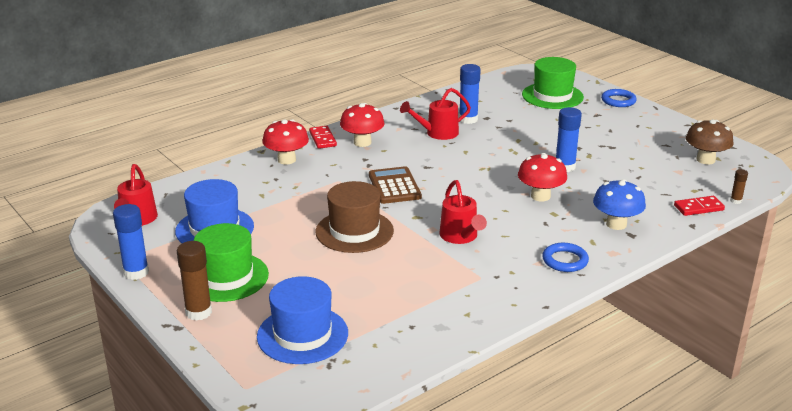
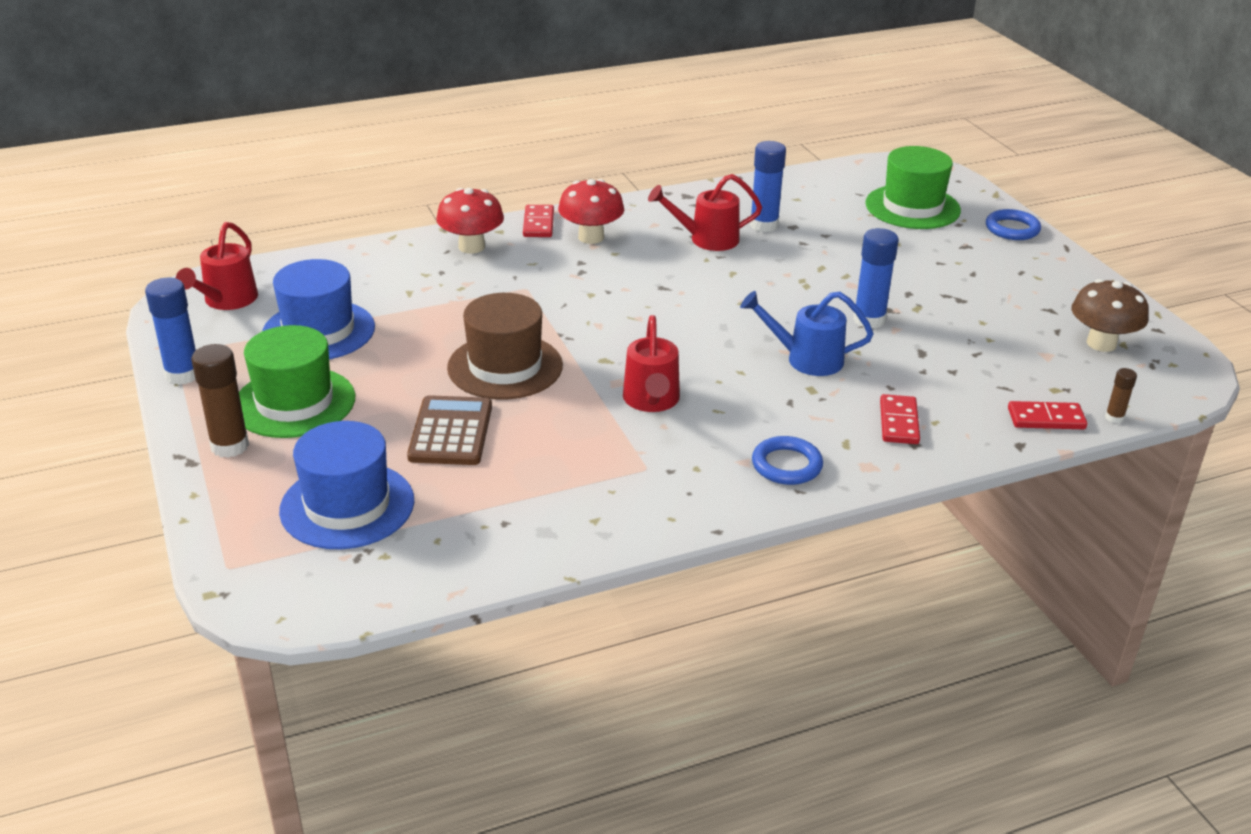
camera: 15 degrees right, 5 degrees up
(394, 186) = (599, 309): brown calculator -> brown calculator (450, 432)
(540, 196) = (806, 359): red mushroom -> blue watering can
(616, 224) = (898, 422): blue mushroom -> red domino

